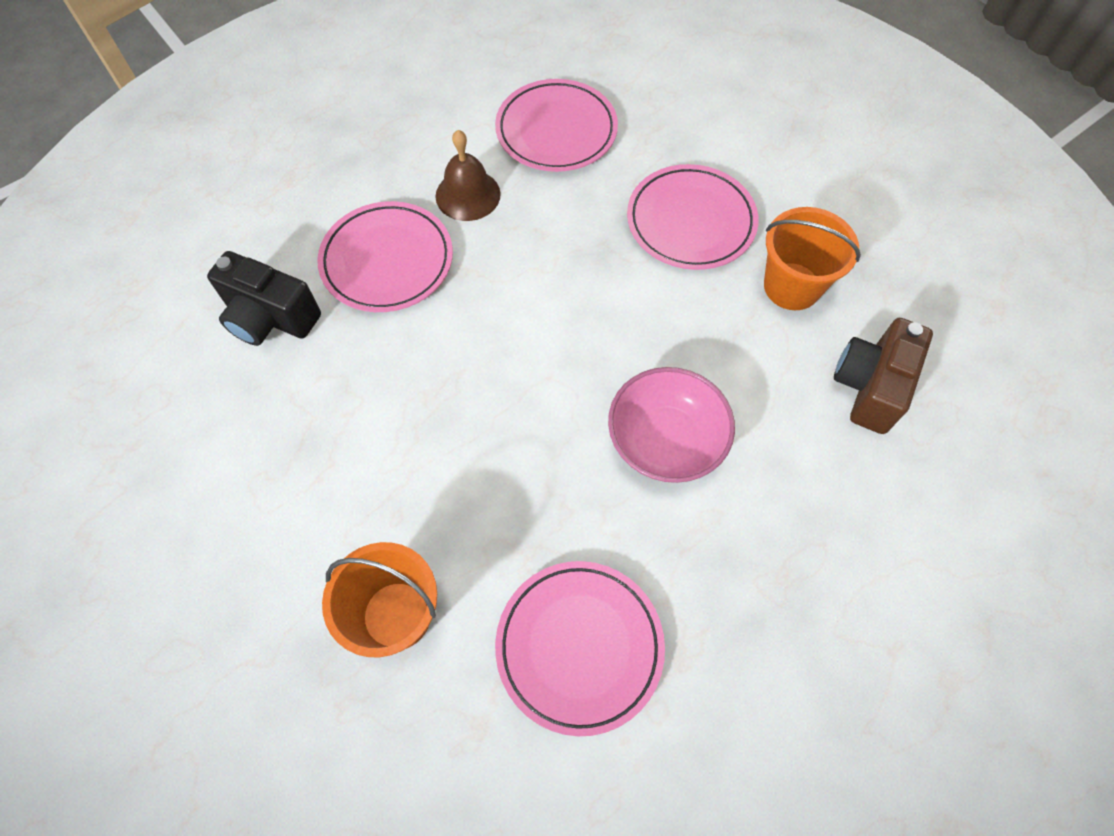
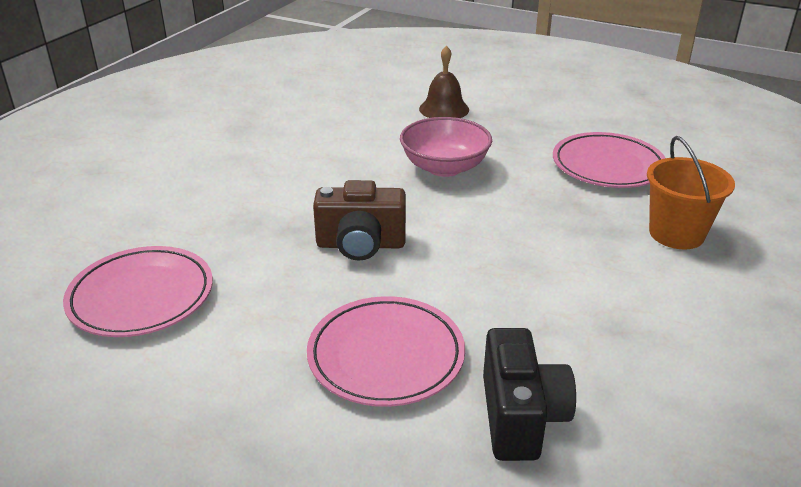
camera: 115 degrees left, 30 degrees down
(468, 195) = (263, 330): brown bell -> brown bell (444, 109)
(690, 221) = (233, 197): pink plate -> none
(792, 286) = (276, 147): orange bucket -> none
(870, 386) = (342, 112): brown camera -> brown camera (360, 245)

